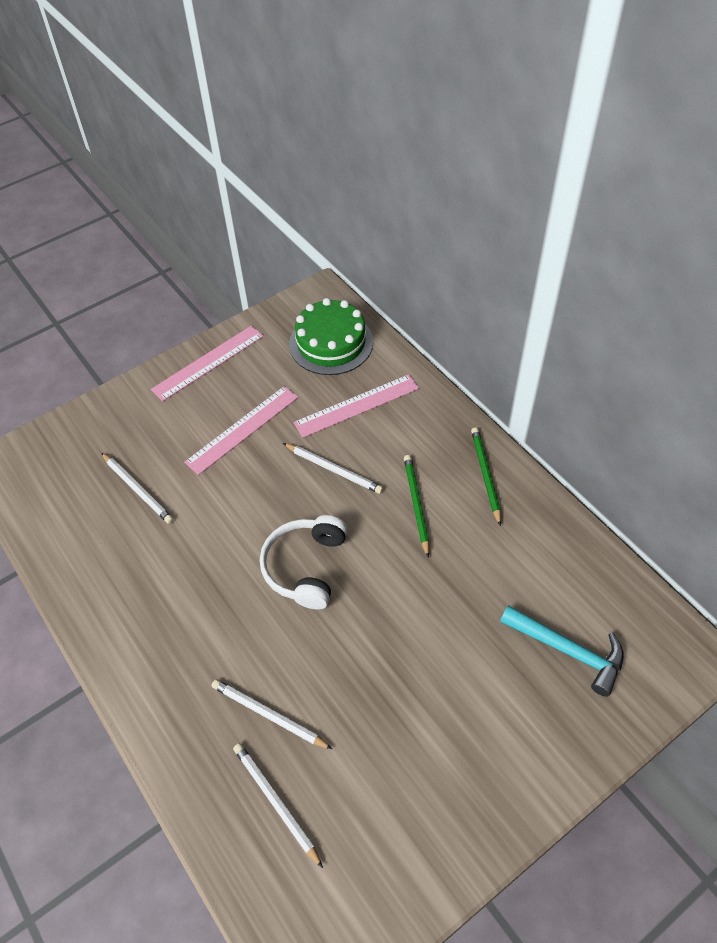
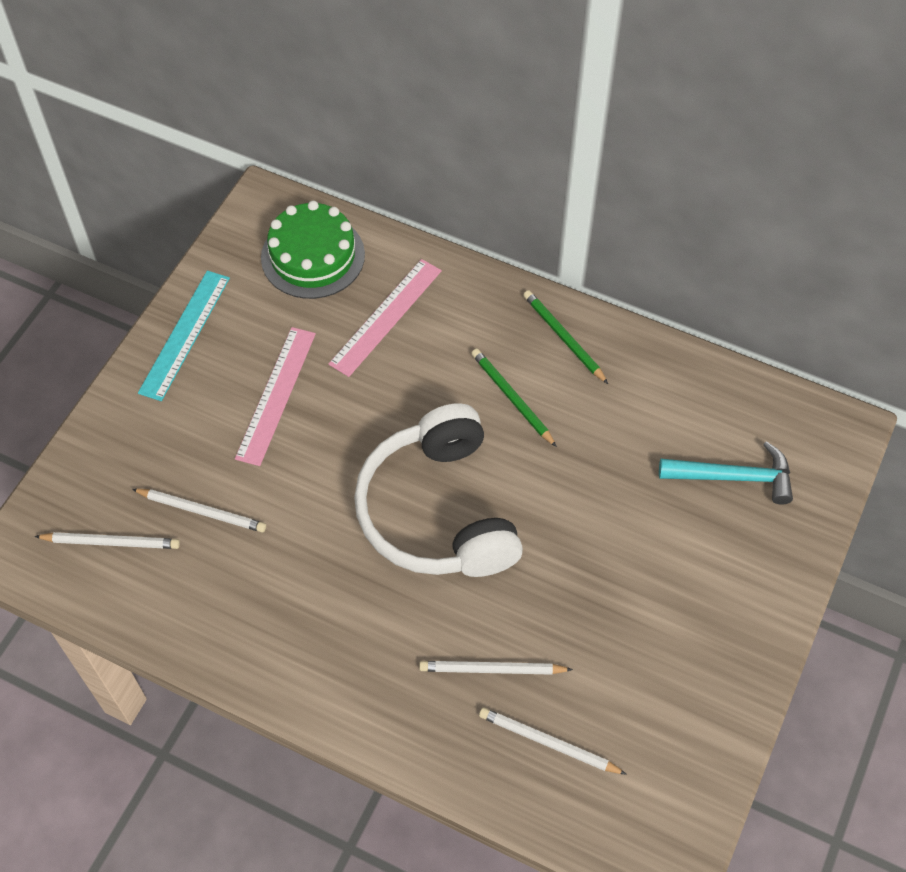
camera: 30 degrees left, 5 degrees up
(208, 362) = (185, 334): pink ruler -> turquoise ruler
(306, 567) = (438, 511): white headphones -> white headphones, size x1.63
(334, 469) = (404, 397): white pencil -> white pencil (111, 542)

